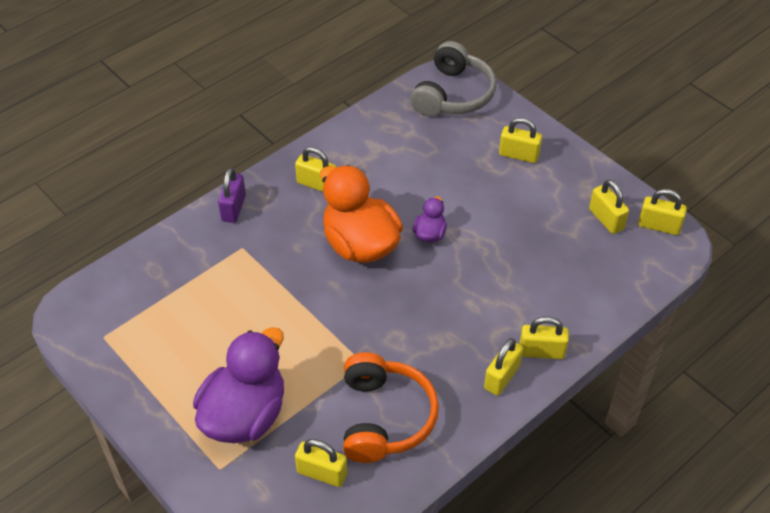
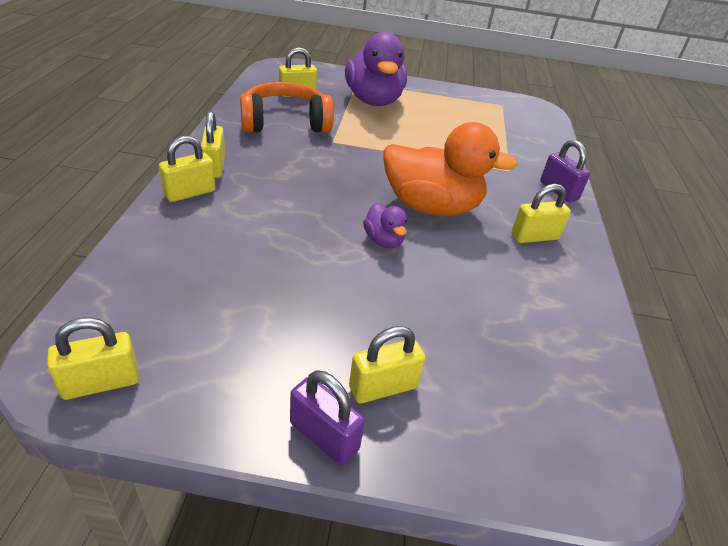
camera: 135 degrees right, 10 degrees down
(384, 417) = (285, 123): orange headphones -> orange headphones turned 120 degrees clockwise
(453, 95) = (570, 440): grey headphones -> none
(565, 151) = (324, 436): none -> purple padlock
(606, 219) = (191, 353): yellow padlock -> none

